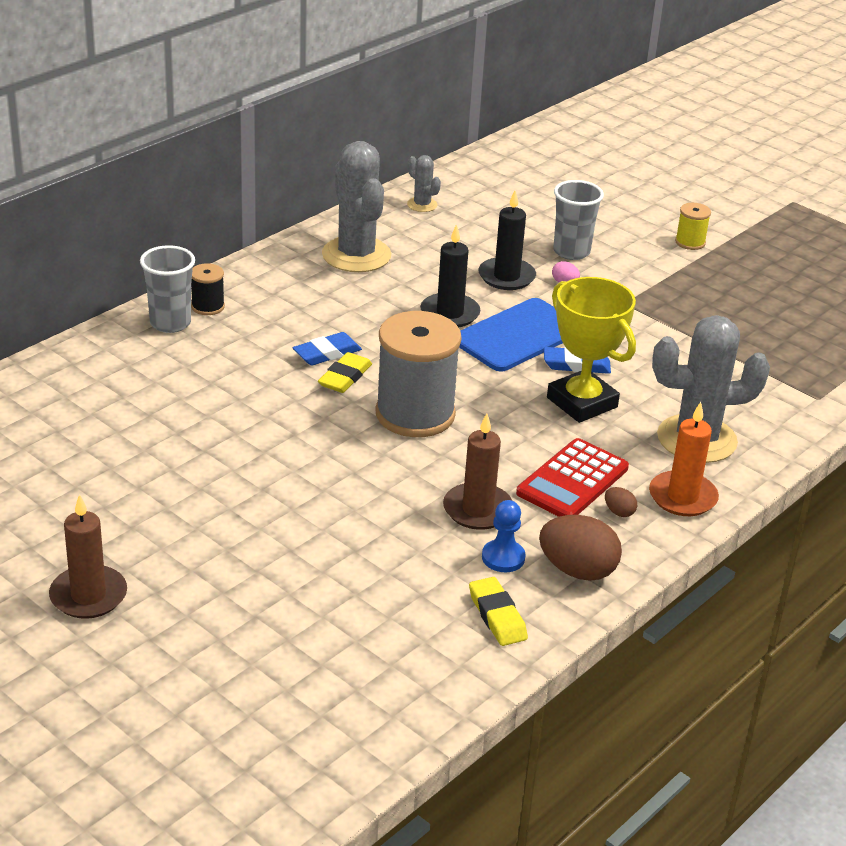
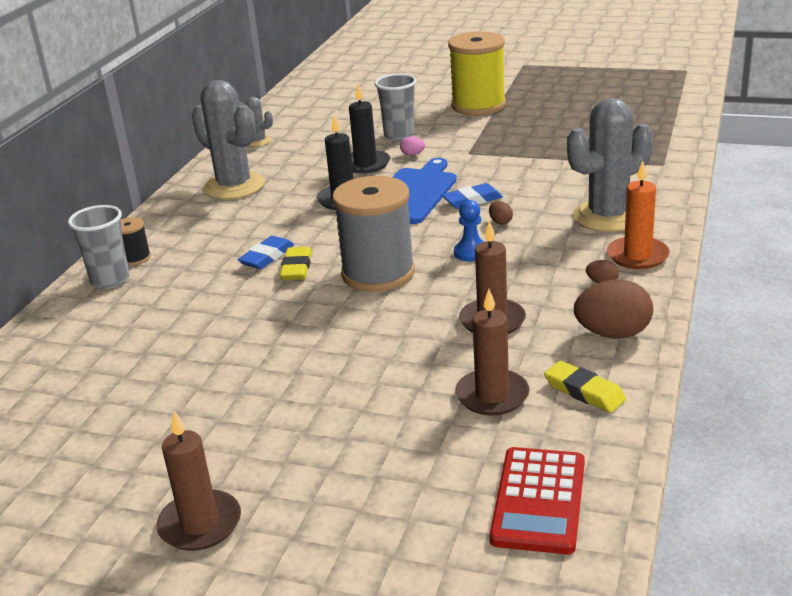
camera: 20 degrees left, 5 degrees down
(412, 584) = (492, 395): none -> brown candle
(503, 558) = (546, 347): blue pawn -> blue pawn (471, 252)
(572, 481) = (545, 274): red calculator -> red calculator (538, 501)
(582, 402) = (500, 222): yellow trophy -> brown egg
(690, 242) = (478, 105): yellow spool -> yellow spool, size x2.22

